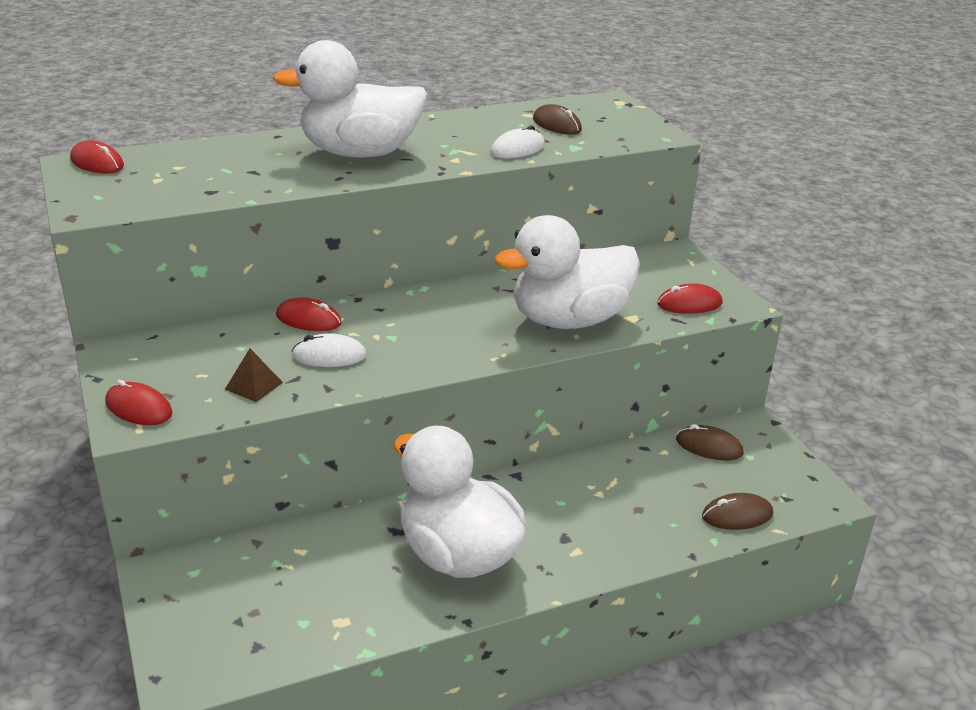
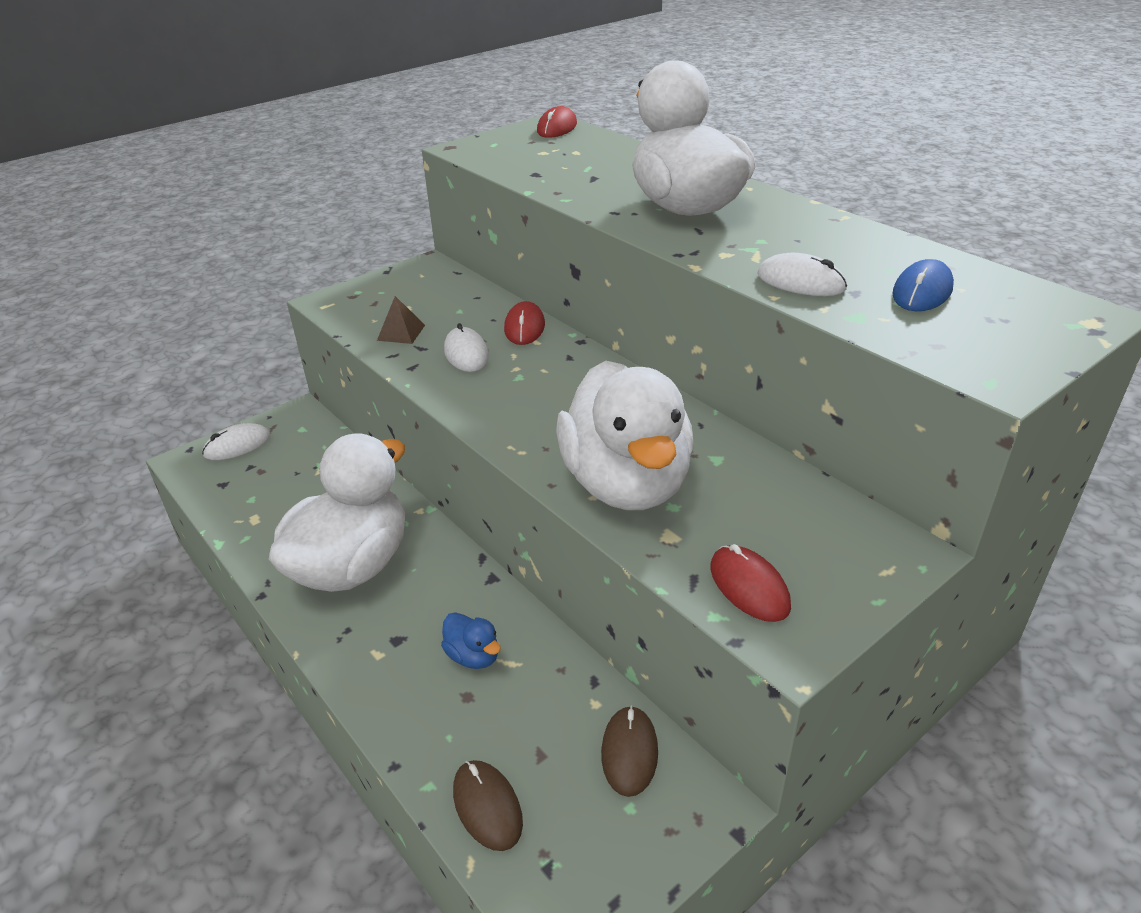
camera: 75 degrees right, 5 degrees up
(139, 408) = (351, 297): red mouse -> none
(184, 630) = (237, 445): none -> white mouse
(556, 124) = (922, 291): brown mouse -> blue mouse
(569, 320) = (626, 483): white duck -> white duck turned 150 degrees counterclockwise
(599, 499) = (473, 656): none -> blue duck

